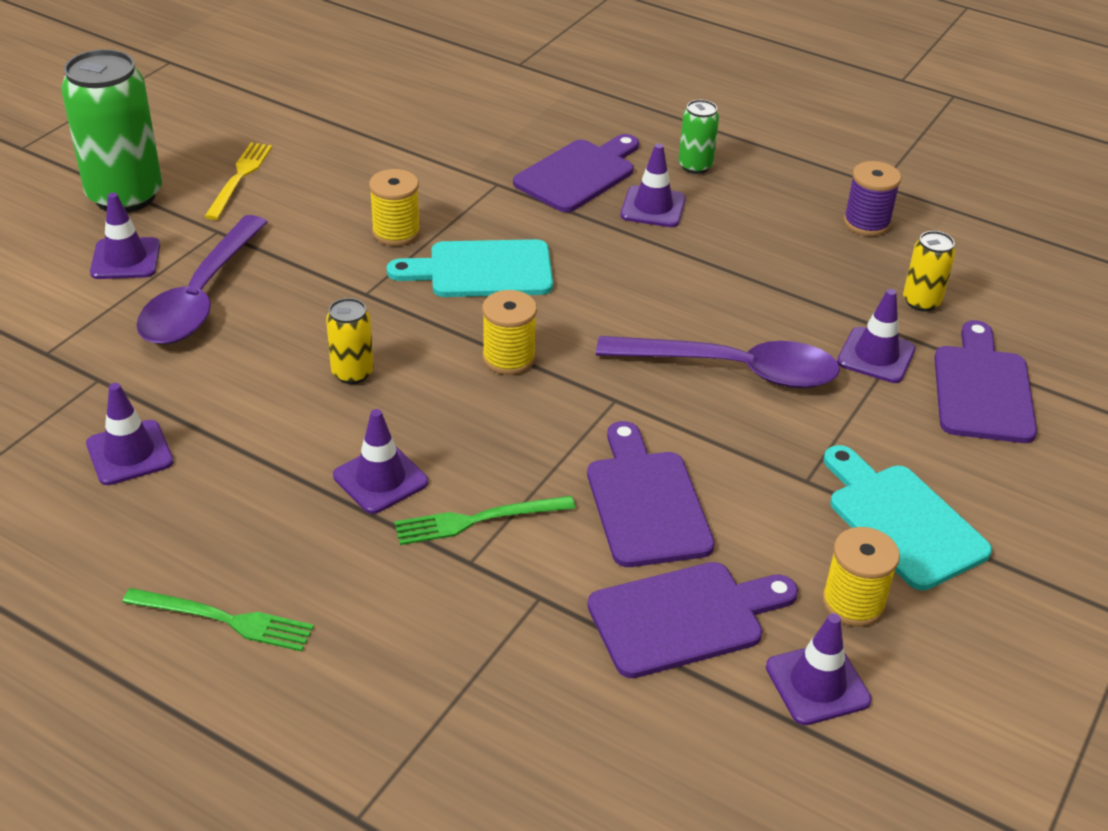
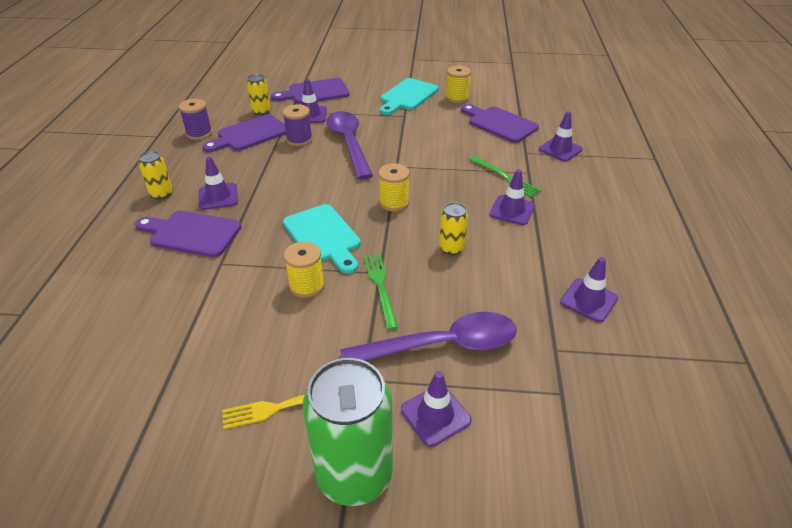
camera: 115 degrees left, 0 degrees up
(224, 620) = (630, 219): green fork -> green fork (380, 287)
(646, 502) = (452, 144): purple cutting board -> purple cutting board (249, 134)
(695, 166) = (161, 194): green can -> yellow can
(781, 318) = (299, 140): none -> purple spool
(817, 684) = (498, 98): purple traffic cone -> purple traffic cone (560, 149)

